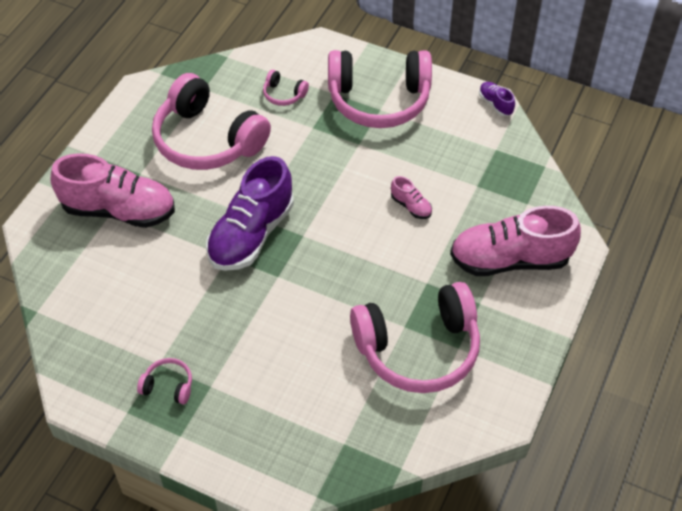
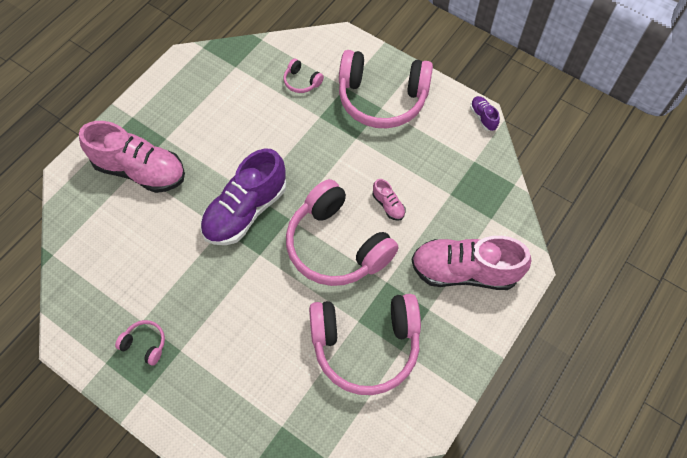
camera: 10 degrees right, 10 degrees up
(207, 140) = (228, 115): pink headphones -> pink headphones (337, 245)

